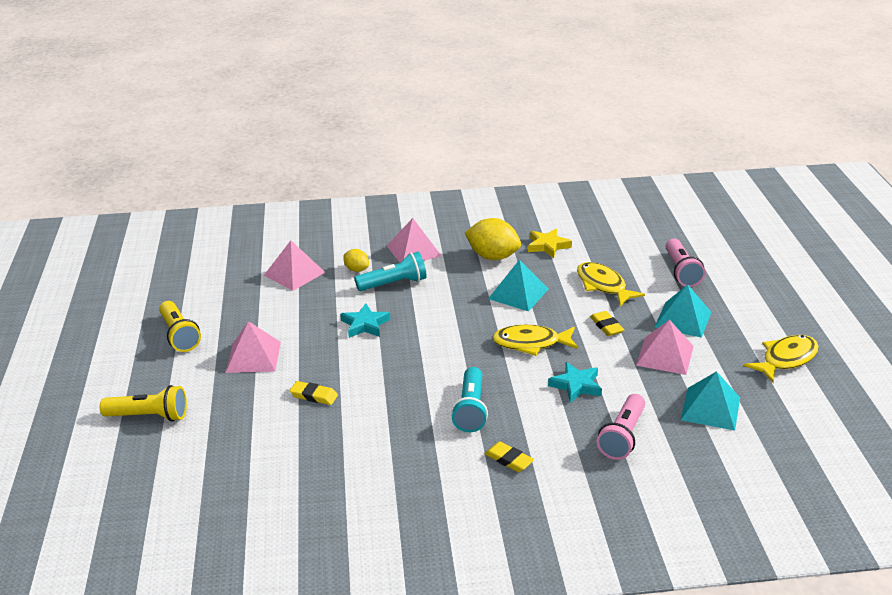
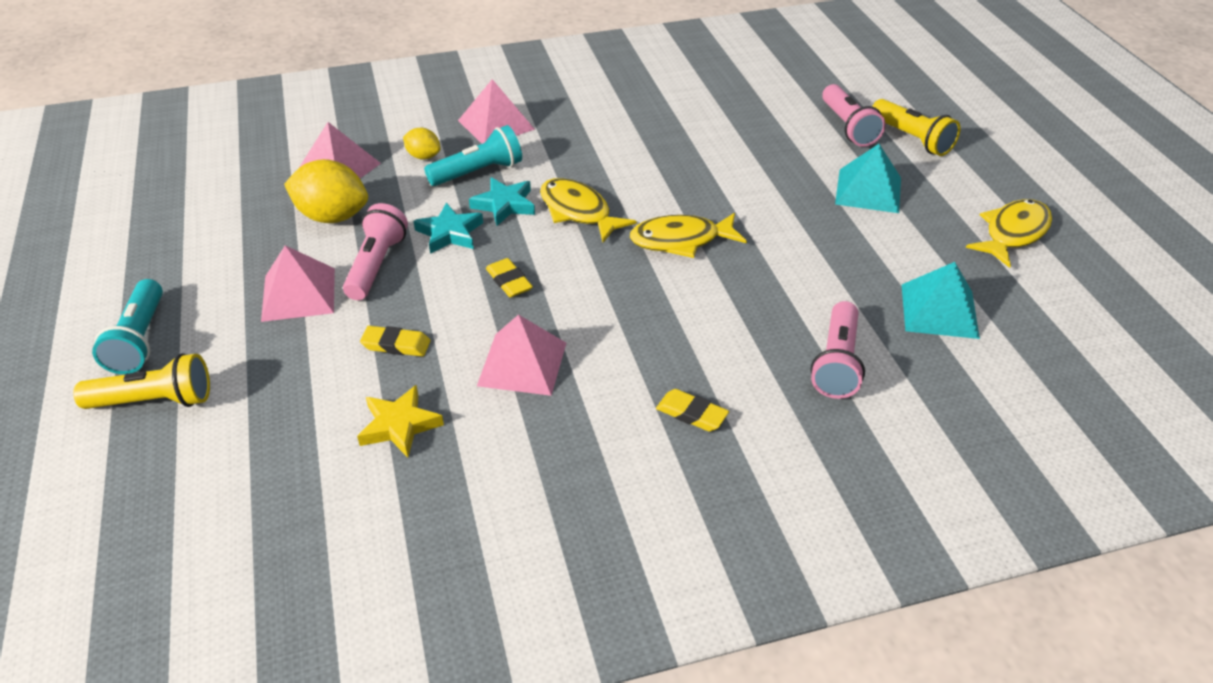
camera: 10 degrees left, 10 degrees up
(179, 335) = (185, 271): yellow flashlight -> yellow flashlight (912, 139)
(309, 342) = (376, 265): none -> pink flashlight
(471, 410) = (622, 344): turquoise flashlight -> turquoise flashlight (140, 340)
(493, 256) = (602, 125): yellow lemon -> yellow lemon (332, 216)
(518, 294) = (648, 173): turquoise pyramid -> none
(548, 246) = (670, 105): yellow star -> yellow star (399, 425)
(576, 385) = (756, 295): turquoise star -> turquoise star (504, 205)
(603, 285) = (755, 153): yellow fish -> yellow fish (578, 212)
(606, 326) = (774, 208): yellow eraser -> yellow eraser (509, 281)
(665, 355) = (859, 242): pink pyramid -> pink pyramid (522, 364)

